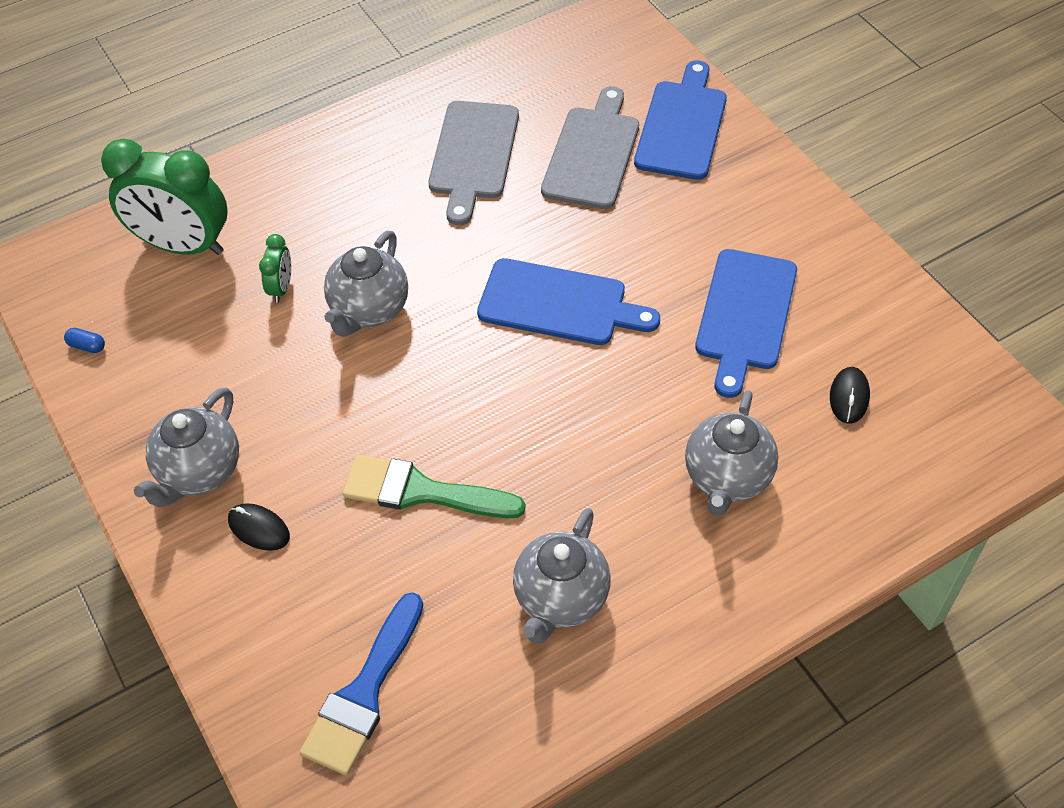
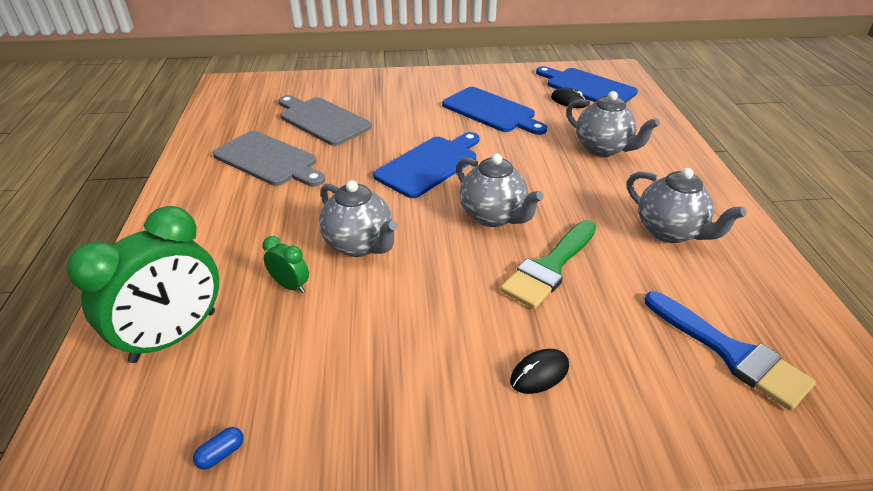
camera: 65 degrees left, 15 degrees down
(199, 472) = (452, 400): grey teapot -> grey teapot (493, 216)
(682, 126) = (336, 89): blue cutting board -> blue cutting board (587, 87)

